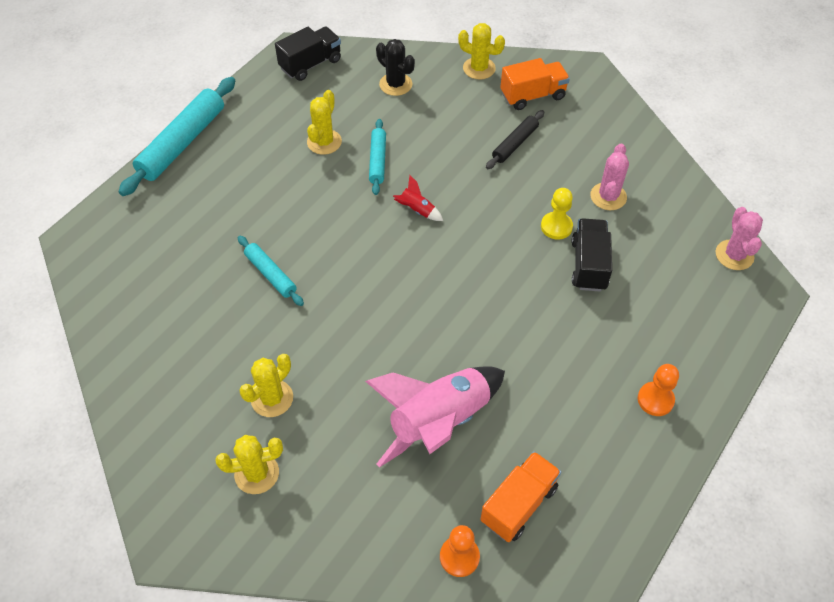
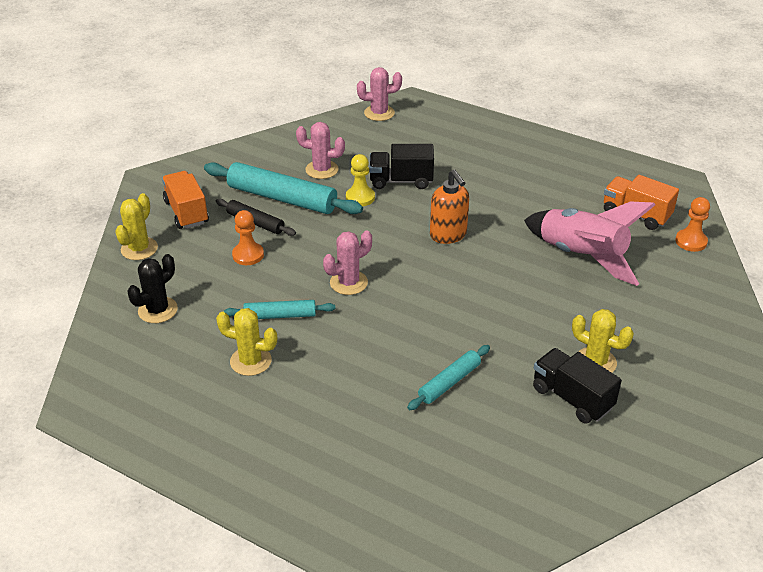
camera: 95 degrees left, 15 degrees down
(182, 143) = (250, 499): turquoise rolling pin -> turquoise rolling pin (282, 198)
(256, 473) = (674, 362): yellow cactus -> none
(310, 64) = (110, 388): black truck -> black truck (572, 398)
(417, 210) = (348, 283): red rocket -> pink cactus
(486, 298) = (448, 235): none -> orange soap dispenser
(655, 400) = (523, 153): orange pawn -> orange pawn (248, 255)

